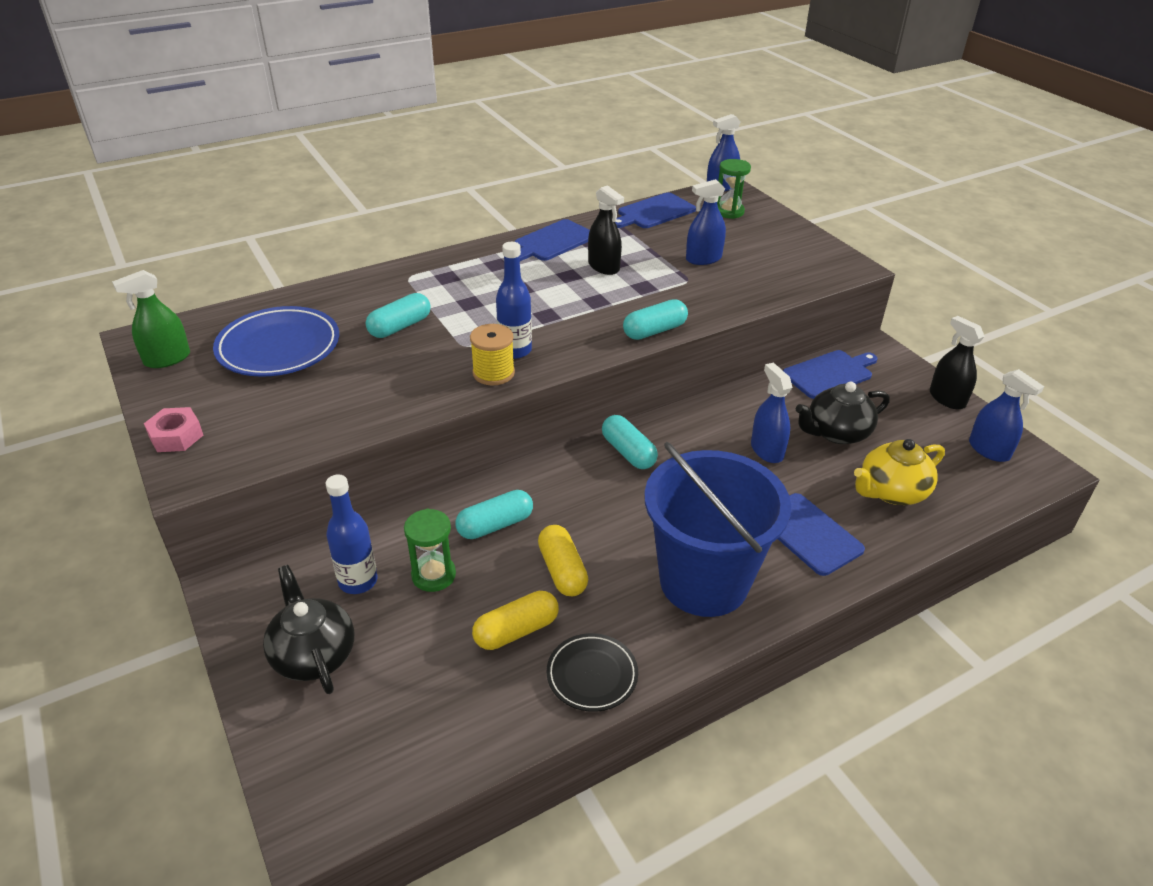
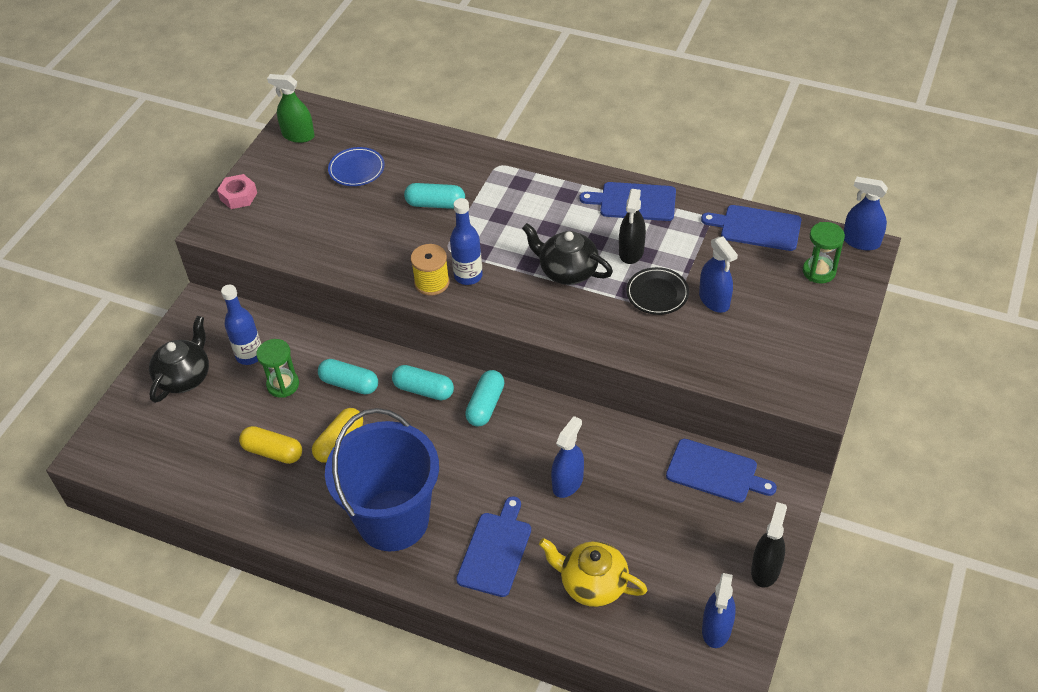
camera: 55 degrees right, 10 degrees up
(279, 347) = (356, 169): blue plate -> blue plate, size x0.59
(592, 675) = (268, 508): black plate -> black plate (657, 293)
(654, 331) = (572, 331): turquoise capsule -> turquoise capsule (424, 390)
(703, 259) = (714, 300): blue spray bottle -> blue spray bottle turned 150 degrees counterclockwise
(836, 433) = (635, 515): black teapot -> black teapot (567, 271)

